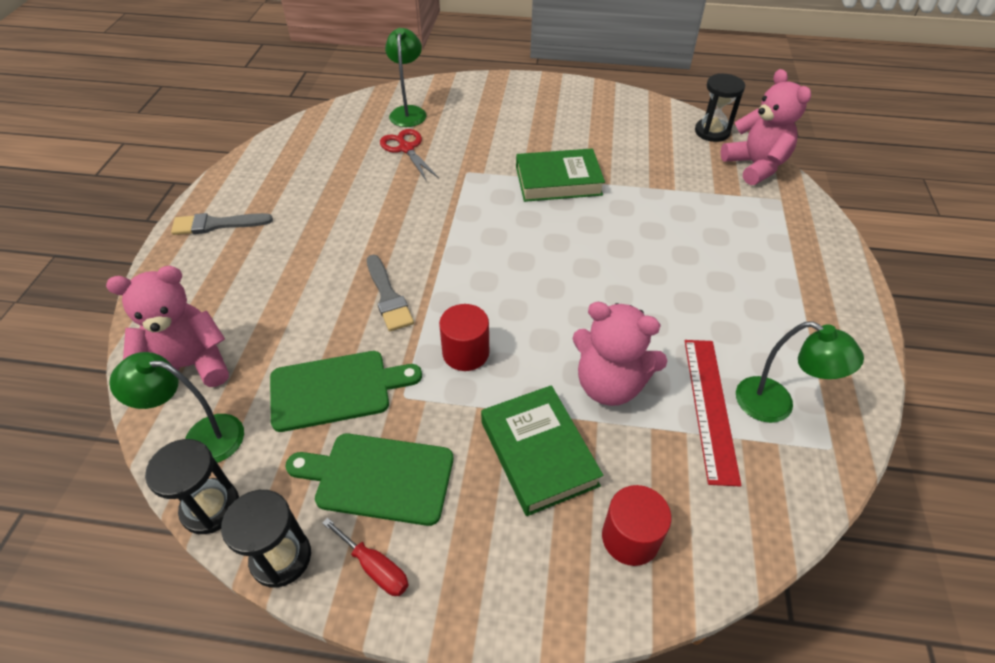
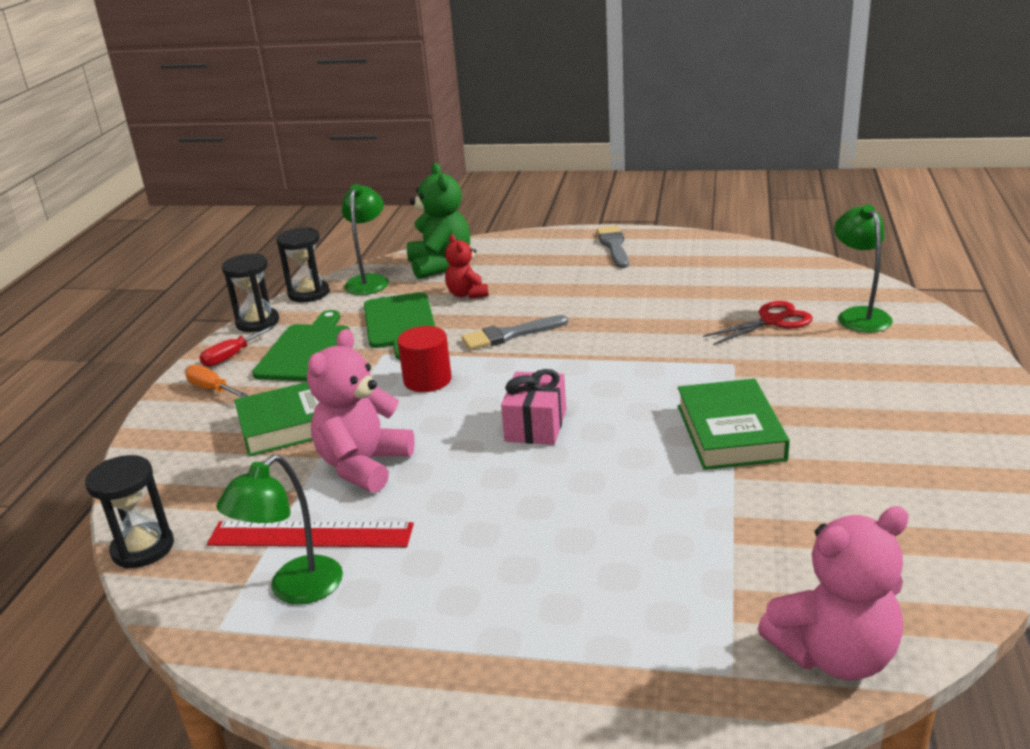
camera: 95 degrees right, 20 degrees down
(190, 366) = (440, 265): pink teddy bear -> green teddy bear
(283, 335) = (467, 294): none -> red teddy bear
(408, 112) = (859, 315): green lamp -> green lamp turned 105 degrees counterclockwise
(457, 568) = (212, 389): none -> orange screwdriver
(548, 275) = (536, 425): none -> pink gift
(630, 537) = (191, 471): red cylinder -> none
(712, 132) = (939, 608): black hourglass -> black hourglass (143, 548)

